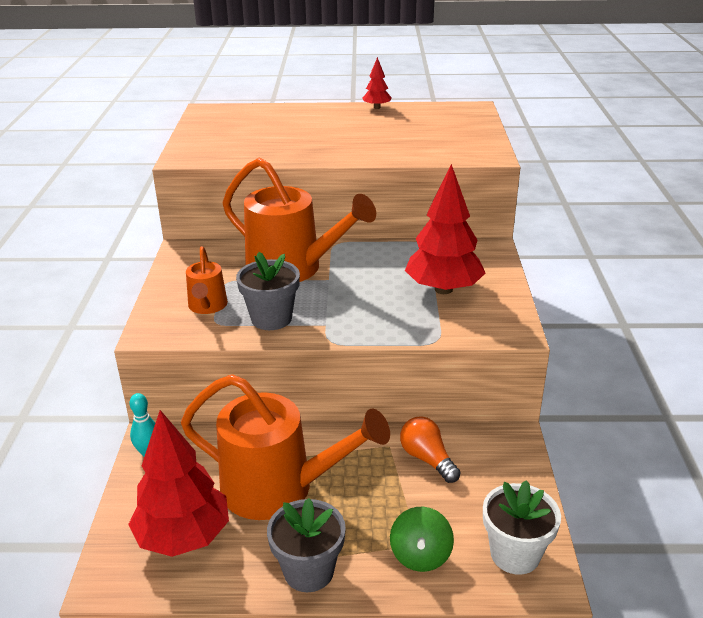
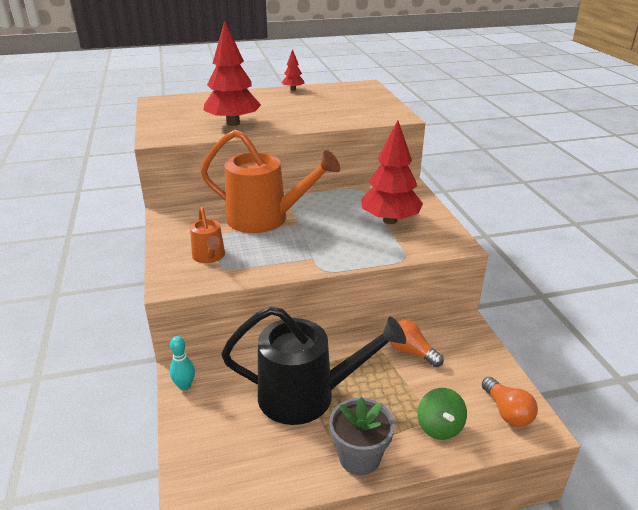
camera: 15 degrees left, 0 degrees up
(184, 536) = (244, 450): red tree -> red tree (233, 123)
(271, 318) = (267, 259): grey flower pot -> none
(279, 488) = (307, 395): orange watering can -> black watering can
(515, 554) = (507, 411): white flower pot -> orange light bulb

